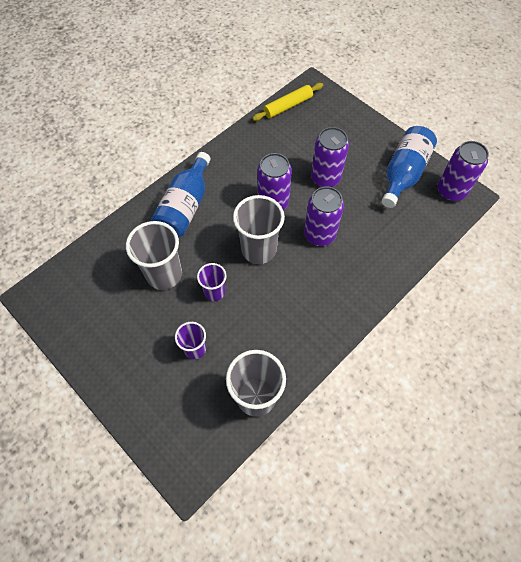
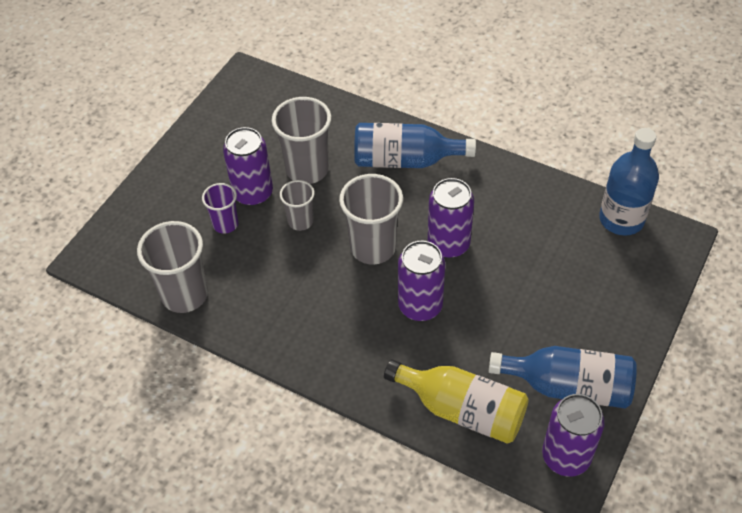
camera: 75 degrees right, 10 degrees down
(214, 292) = (300, 221): purple cup -> grey cup
(288, 106) = (621, 219): yellow rolling pin -> blue bottle
(325, 178) = (515, 292): purple can -> purple can (253, 193)
(407, 234) = (462, 410): none -> yellow bottle

